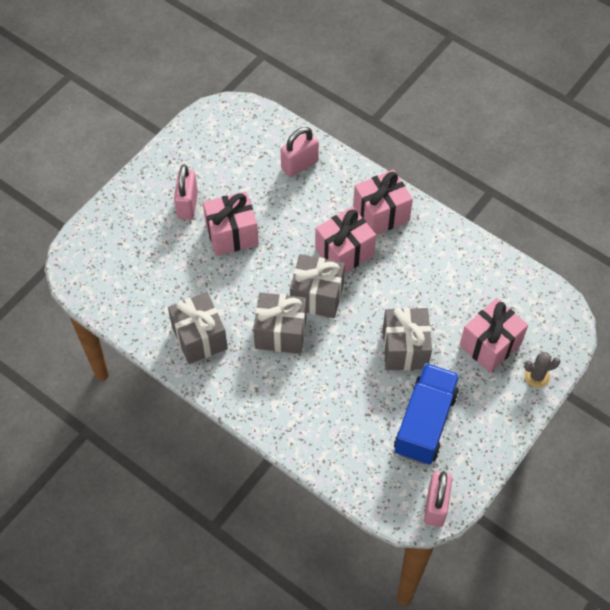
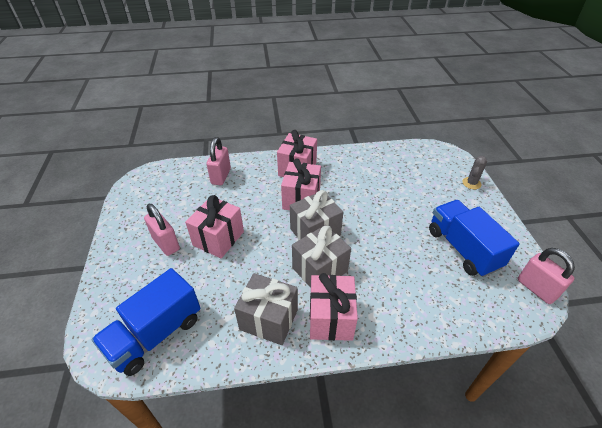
camera: 45 degrees left, 15 degrees down
(116, 280) = (155, 334): none -> blue truck
(405, 349) = (398, 220): grey gift -> none
(490, 345) = (432, 186): pink gift -> pink gift (331, 318)

